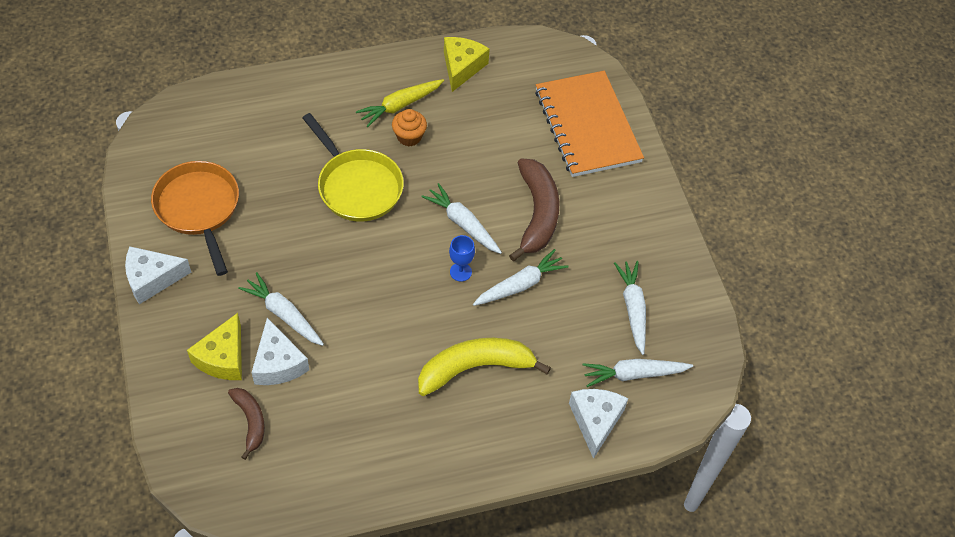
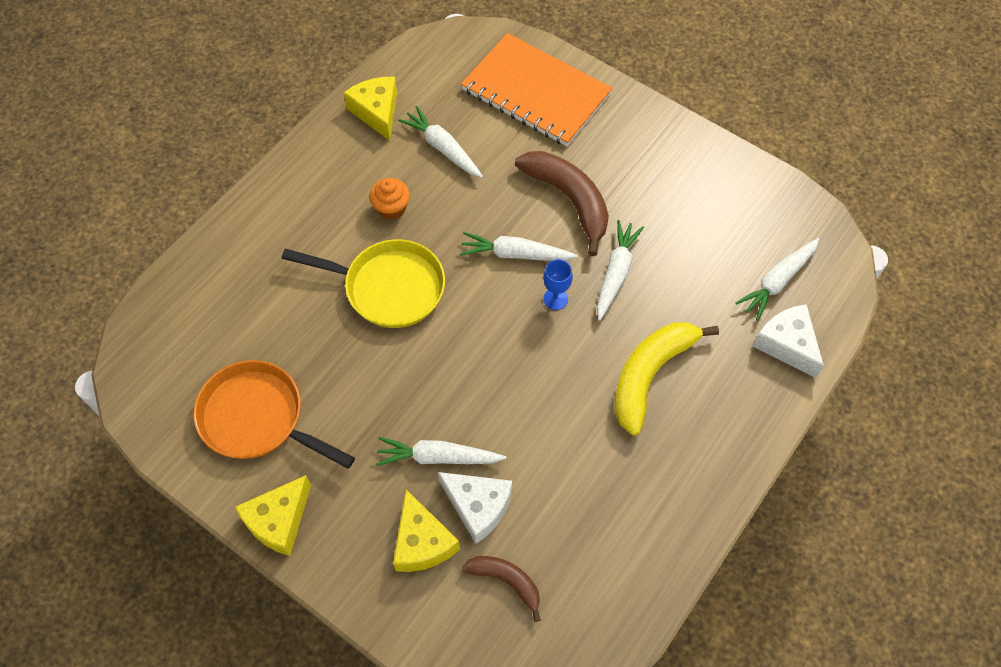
camera: 35 degrees left, 5 degrees up
(152, 279) = (278, 521): white cheese -> yellow cheese
(400, 106) = (355, 185): yellow carrot -> none
(633, 309) = (723, 226): white carrot -> white carrot (442, 148)

